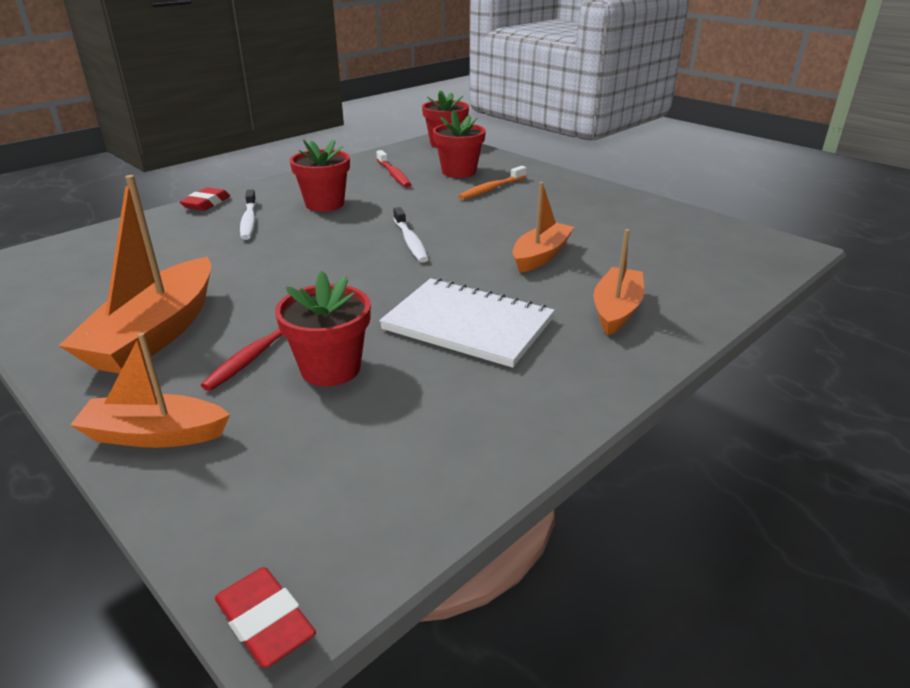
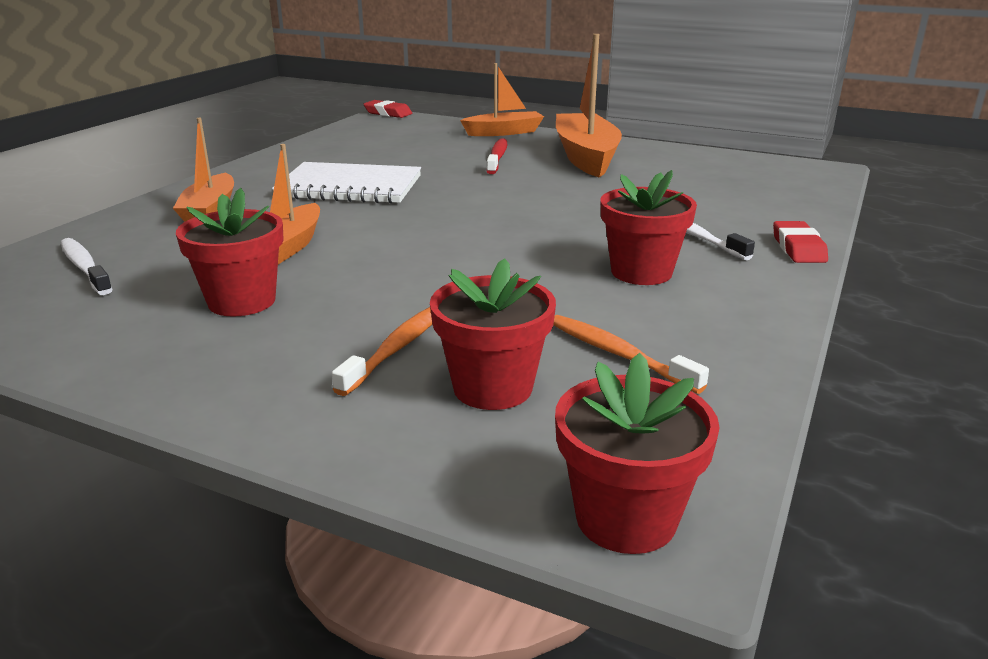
camera: 160 degrees right, 5 degrees down
(330, 368) = (436, 158): red flower pot -> red flower pot (242, 301)
(393, 174) = (619, 355): red toothbrush -> orange toothbrush
(410, 241) = (461, 241): white toothbrush -> white toothbrush (85, 268)

